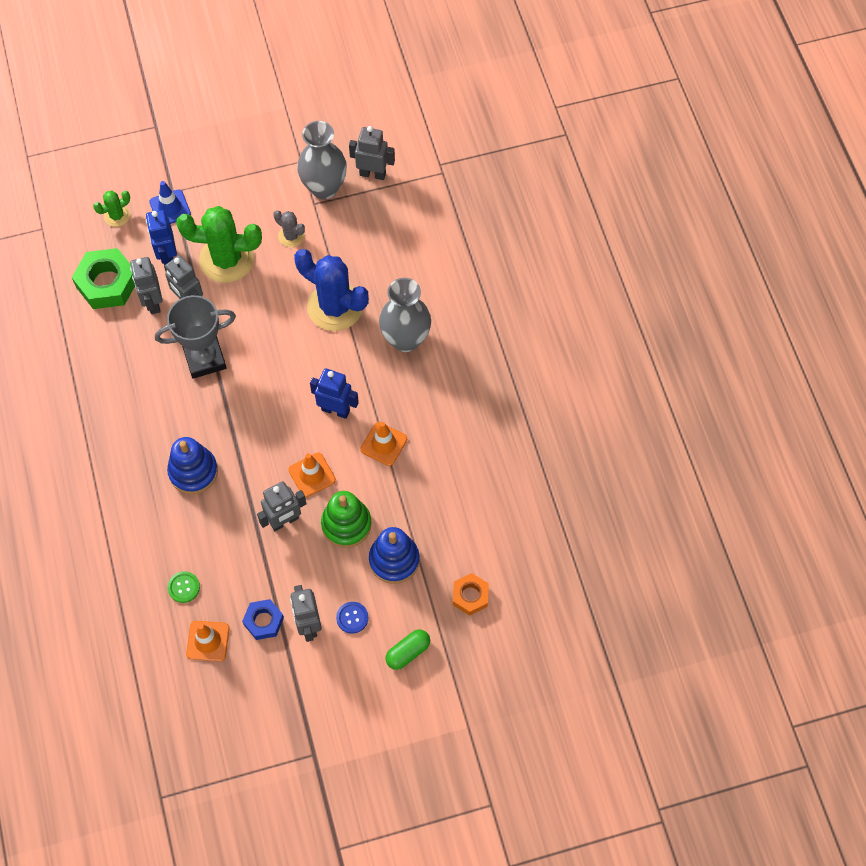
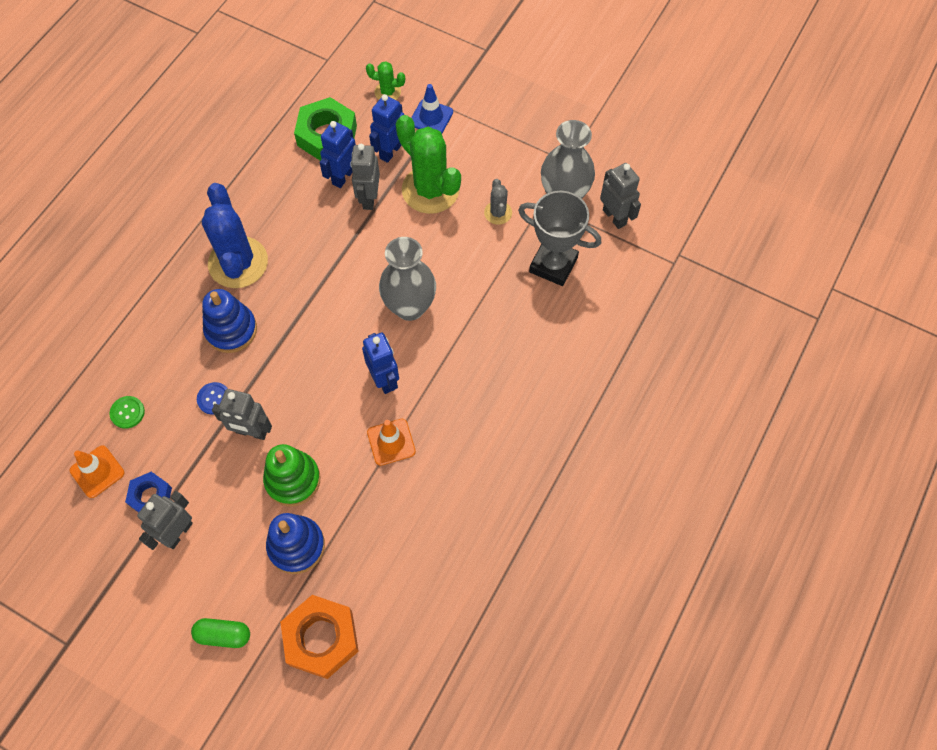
camera: 45 degrees right, 0 degrees up
(153, 302) = (343, 176): grey robot -> blue robot
(205, 359) = (333, 251): grey trophy -> grey trophy (553, 265)
(312, 475) = (311, 414): orange traffic cone -> none
(335, 307) = (472, 297): blue cactus -> blue cactus (238, 263)
(352, 618) = (214, 561): blue button -> blue button (214, 399)
(405, 339) = (499, 372): grey vase -> grey vase (410, 307)
(470, 596) = (321, 638): orange nut -> orange nut, size x1.70

